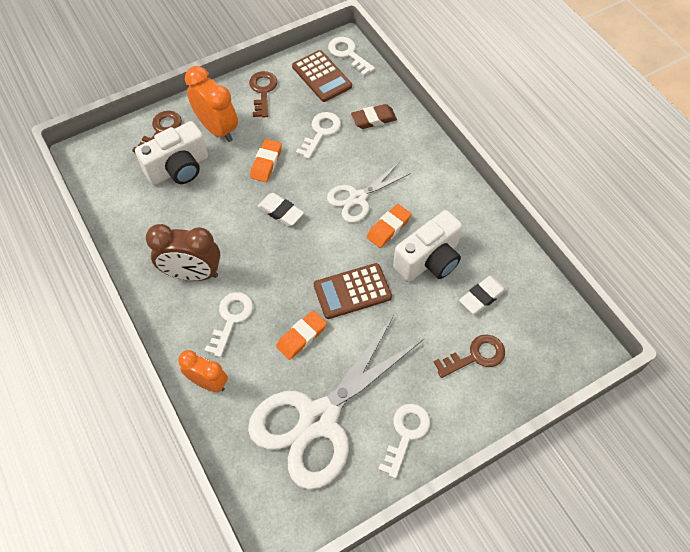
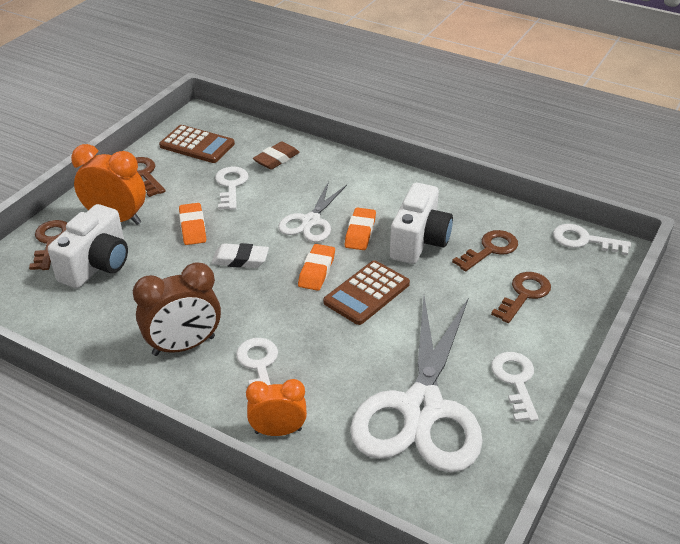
camera: 30 degrees left, 20 degrees down
(301, 337) = (346, 349): orange eraser -> orange eraser (317, 271)
(348, 54) = (210, 121): white key -> white key (583, 240)
(482, 297) = (490, 249): white eraser -> brown key

